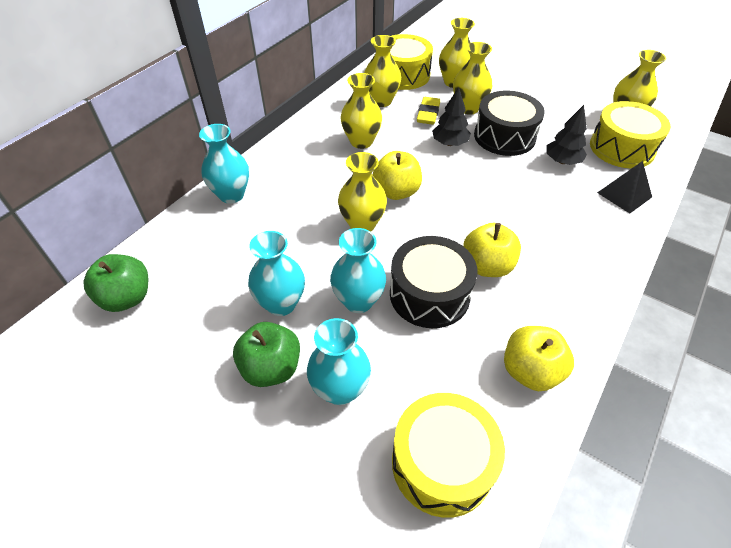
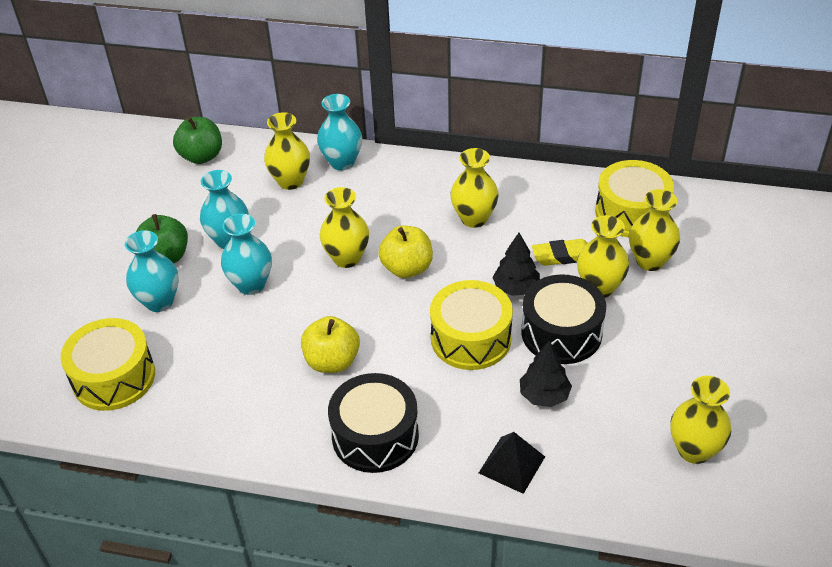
camera: 70 degrees right, 5 degrees down
(381, 101) = (561, 211): yellow vase -> yellow vase (290, 181)
(429, 294) = (278, 328): black drum -> black drum (375, 436)
(530, 371) = (217, 416): yellow apple -> none
(622, 148) = (612, 453): yellow drum -> yellow drum (471, 338)

